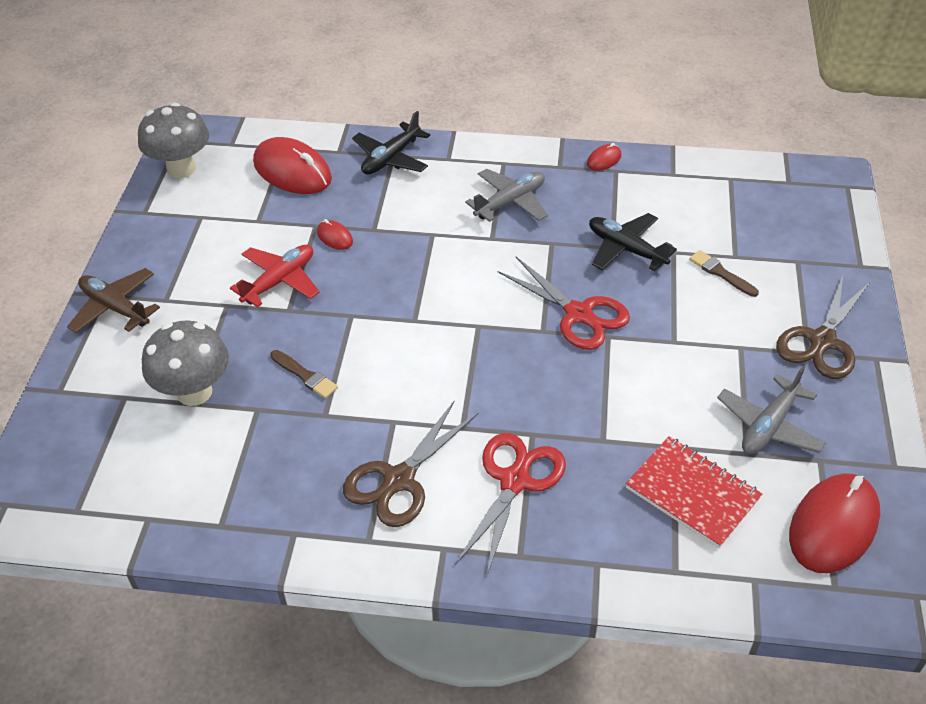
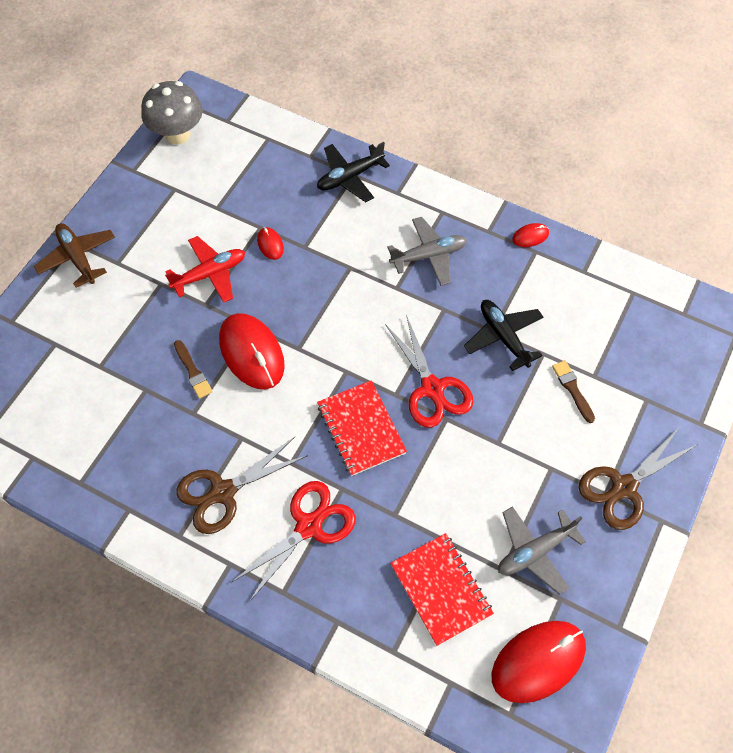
camera: 20 degrees right, 15 degrees up
(194, 392) = (106, 357): grey mushroom -> none
(292, 171) = (264, 165): red mouse -> red mouse (251, 353)
(523, 372) = (361, 429): none -> red notebook

